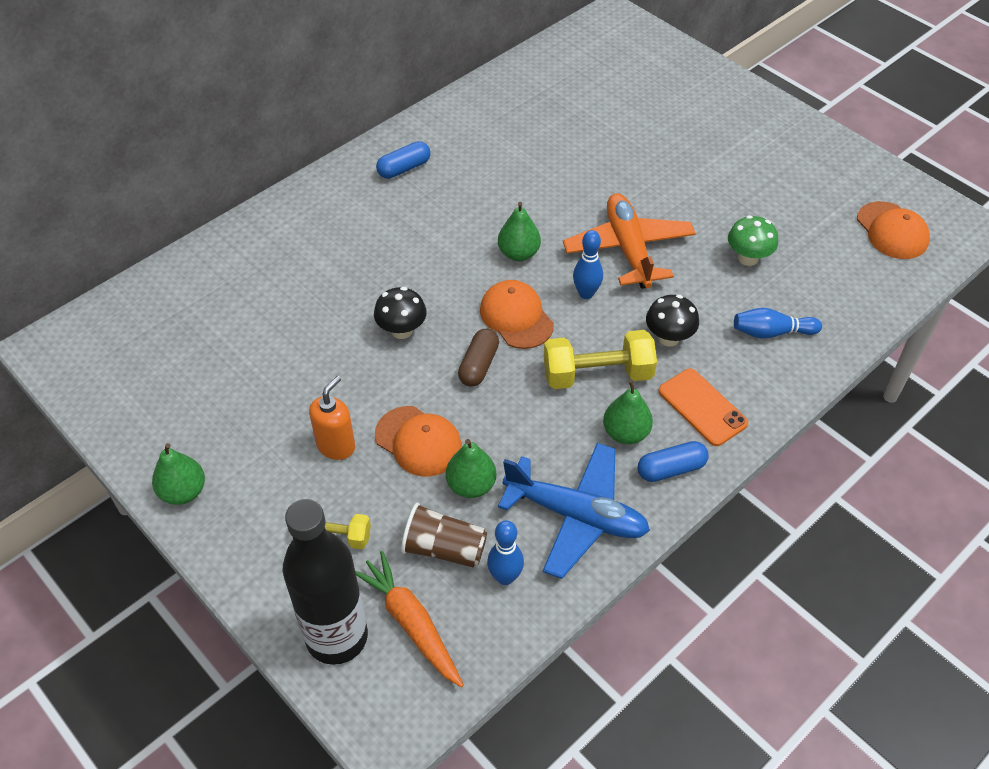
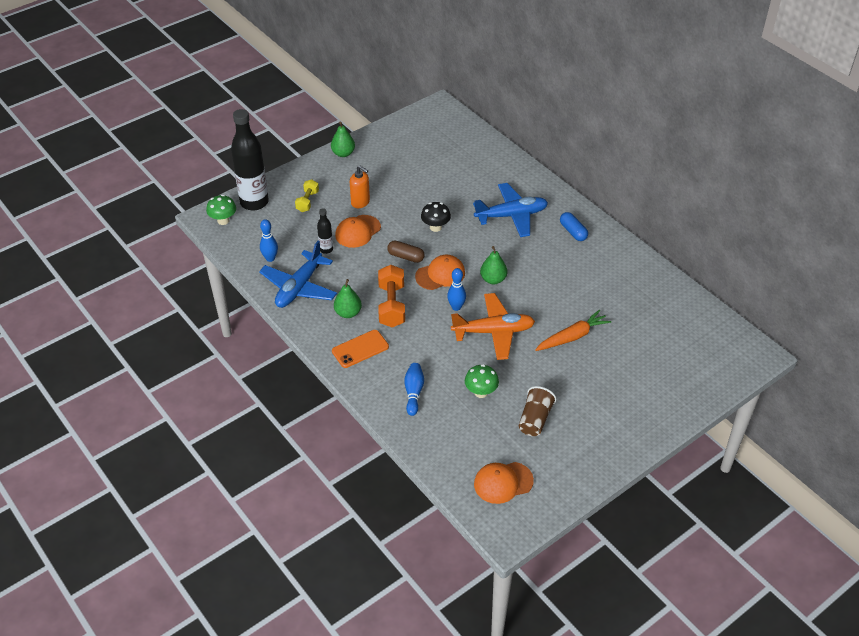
camera: 95 degrees right, 5 degrees down
(369, 237) = (511, 216): none -> blue plane
(397, 690) = (223, 220): none -> green mushroom
(411, 623) = (254, 226): orange carrot -> orange carrot (572, 337)
(444, 549) = (291, 238): brown cup -> brown cup (535, 419)
(471, 485) = (326, 249): green pear -> black bottle
(597, 375) = (391, 305): yellow dumbbell -> orange dumbbell
(669, 338) = (415, 341): black mushroom -> none
(671, 469) = (320, 329): blue capsule -> none

